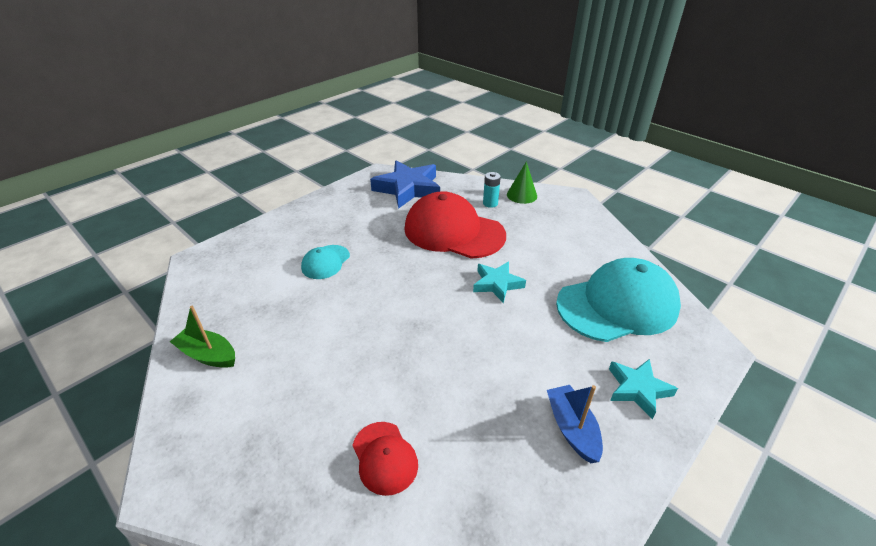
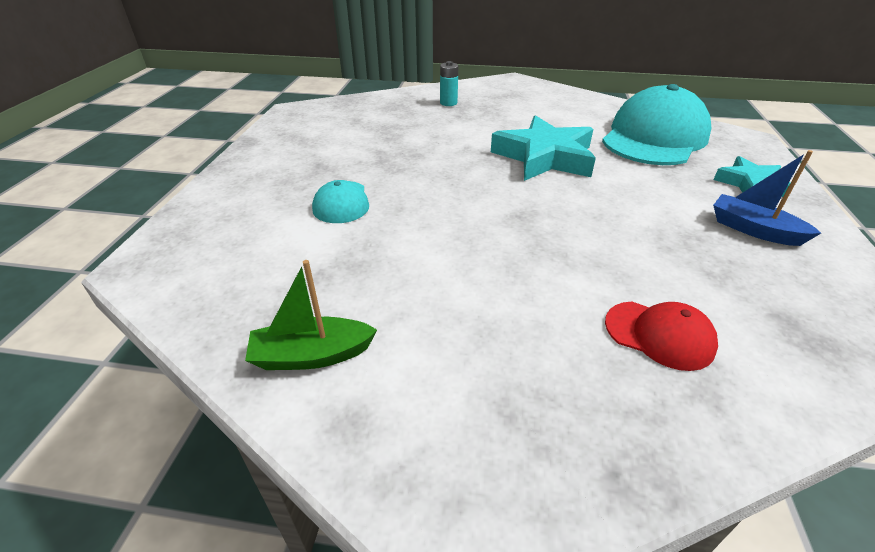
camera: 35 degrees left, 0 degrees up
(408, 189) = (346, 114): blue star -> none
(453, 231) = (445, 133): red cap -> none
(497, 284) = (544, 157): turquoise star -> turquoise star, size x1.72
(521, 195) = (468, 90): green cone -> none

